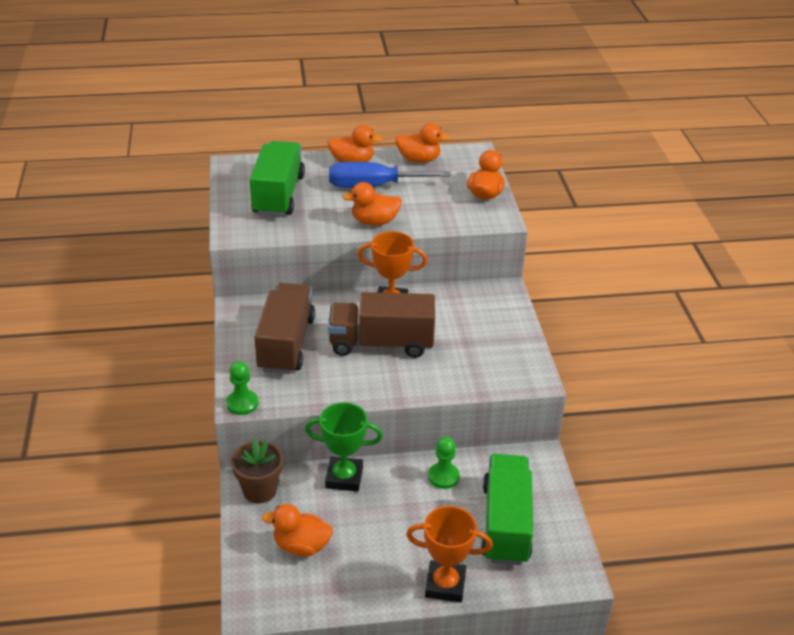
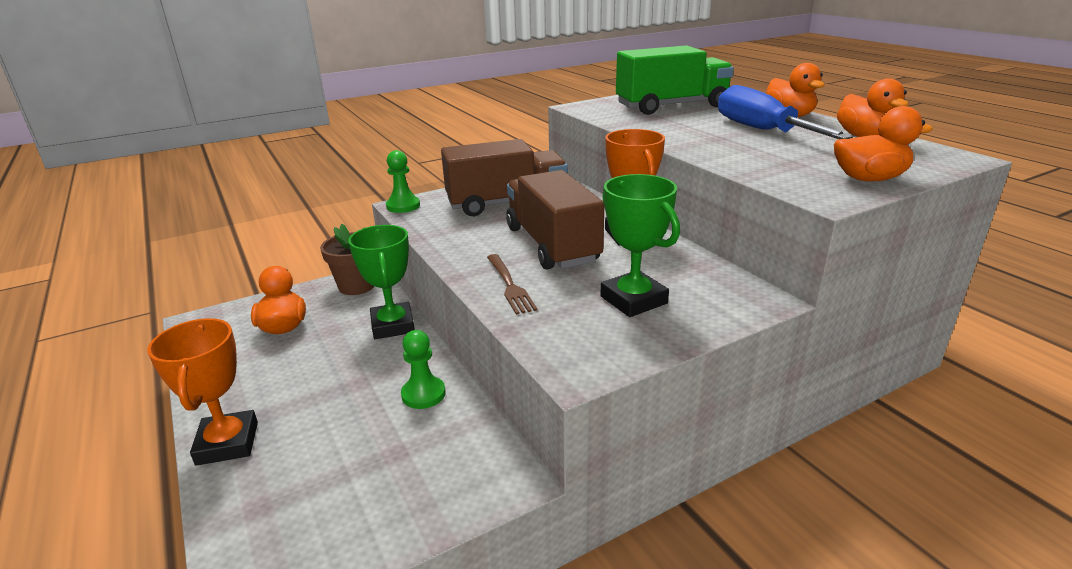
camera: 70 degrees right, 10 degrees down
(374, 222) = (692, 142): orange duck -> none
(428, 379) = (510, 285): none -> brown fork
(478, 335) = (633, 300): none -> green trophy
(505, 523) = (351, 474): green truck -> none

